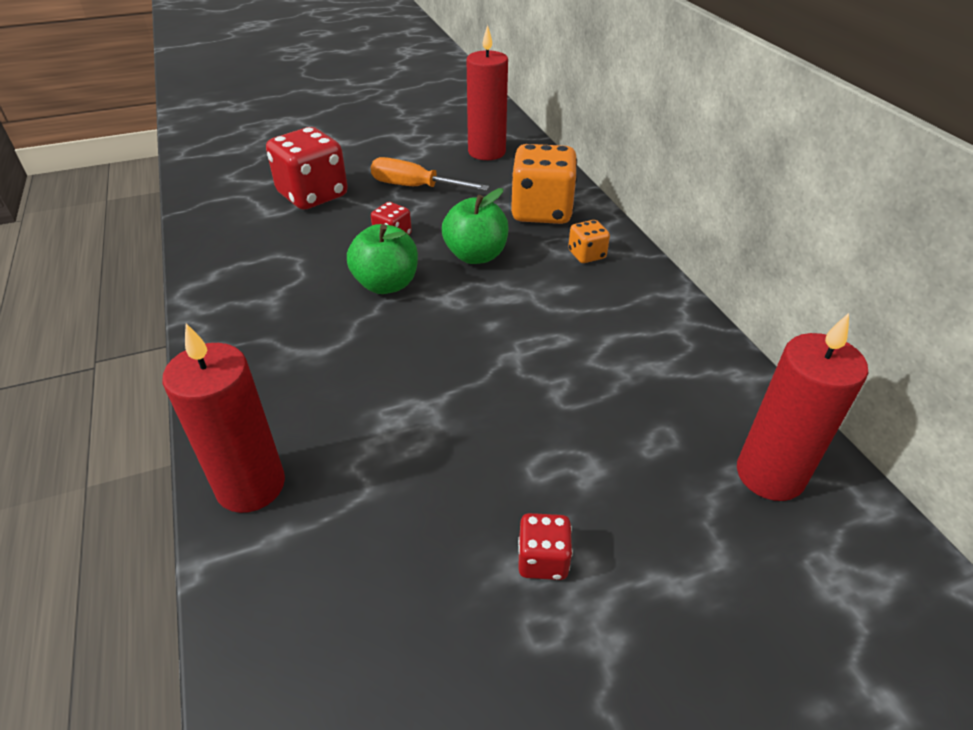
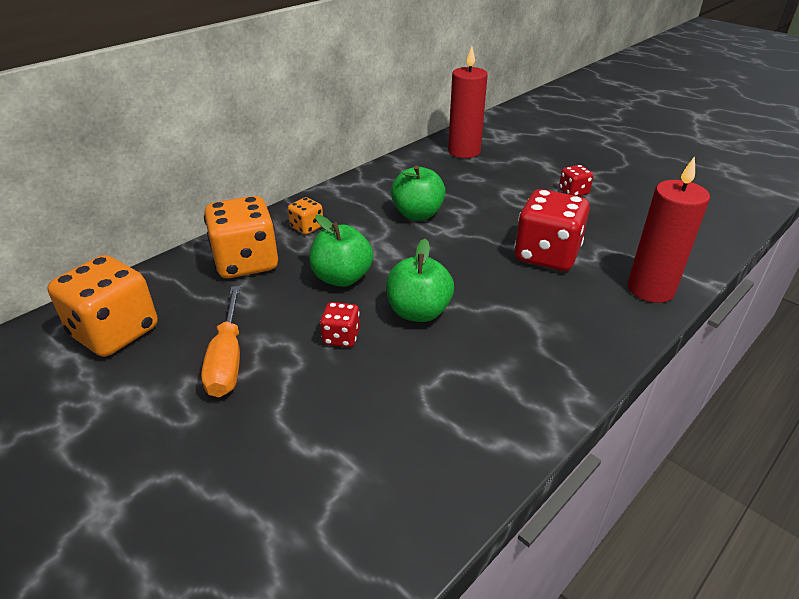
camera: 115 degrees left, 5 degrees down
(313, 195) = (285, 446): red dice -> red dice (546, 255)
(486, 152) = (115, 332): red candle -> orange dice
(570, 342) = (417, 214): none -> green apple

